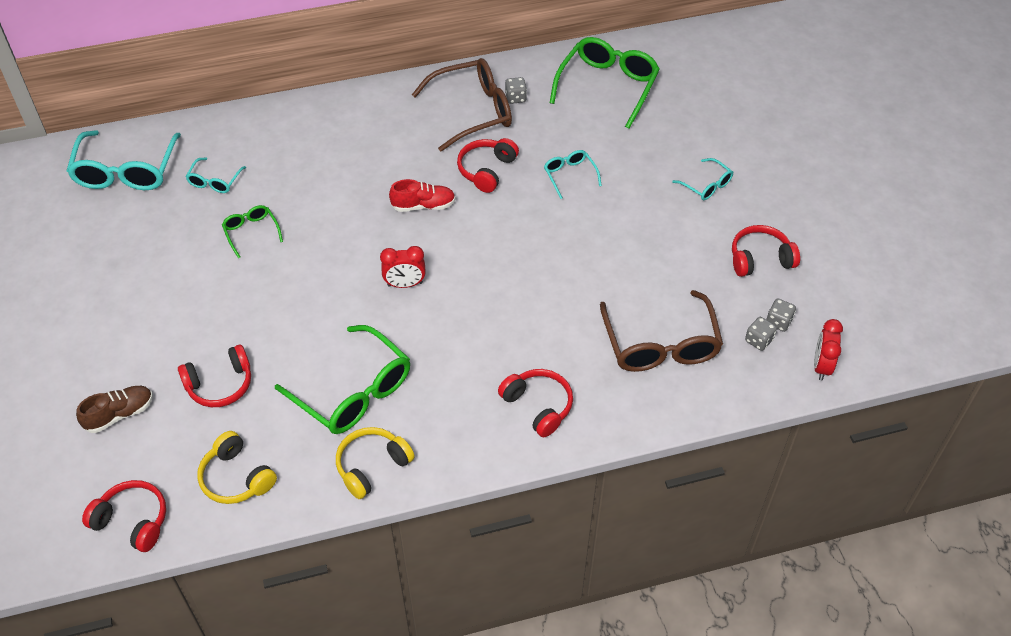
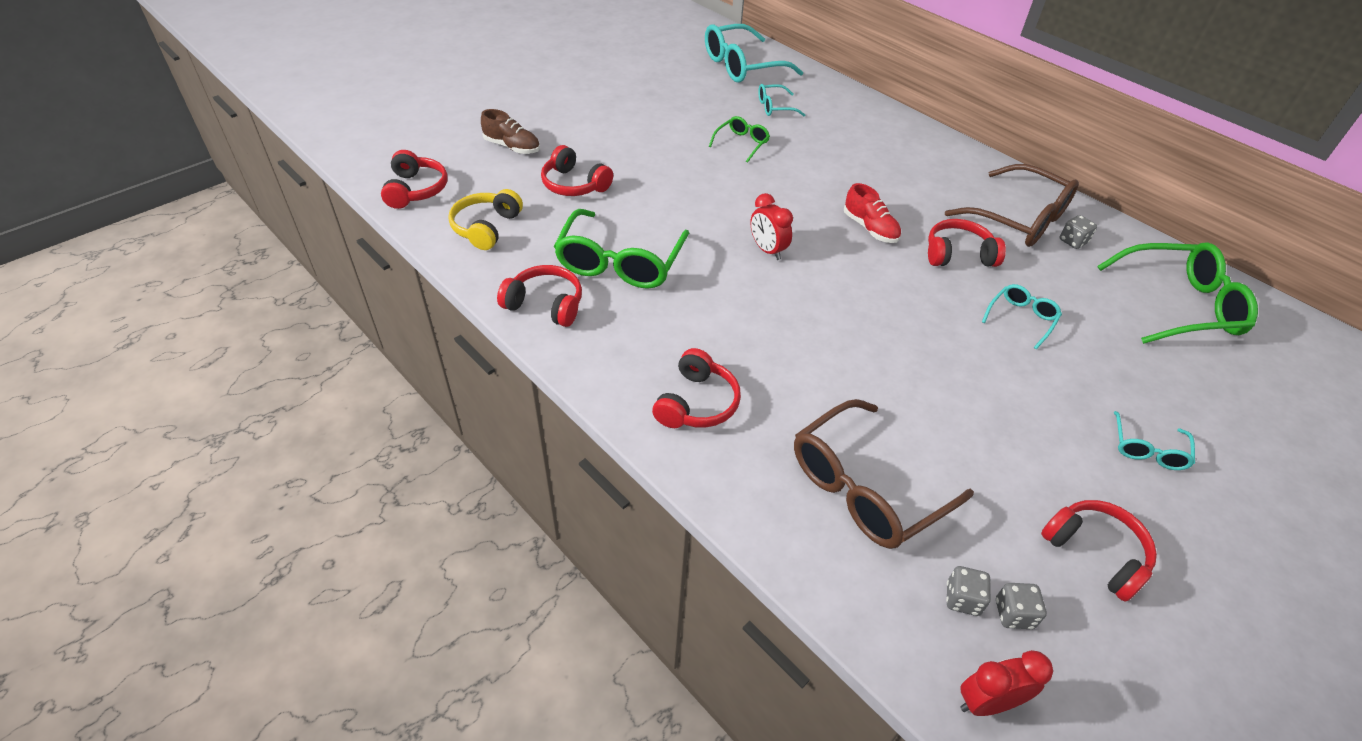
camera: 60 degrees right, 5 degrees down
(372, 466) = (545, 304): yellow headphones -> red headphones

